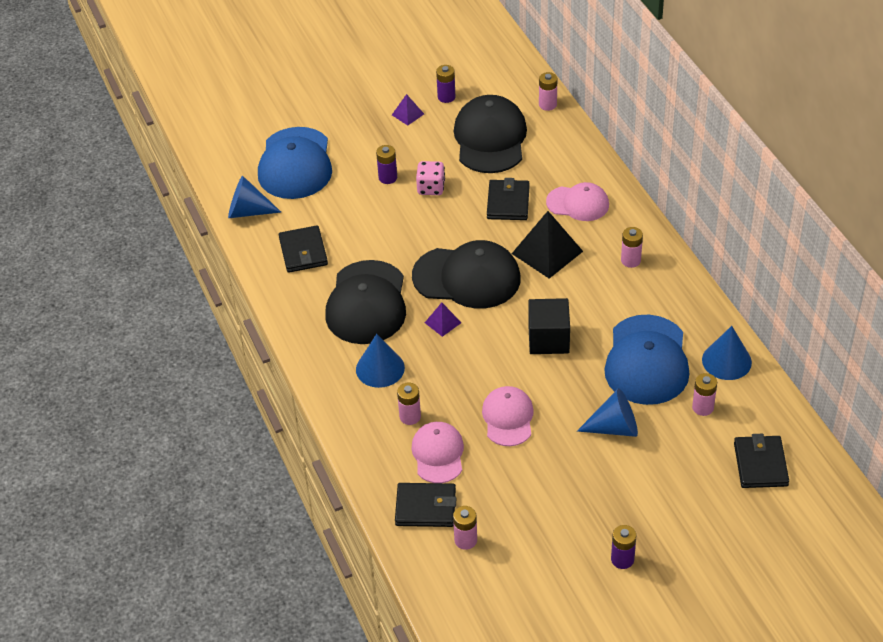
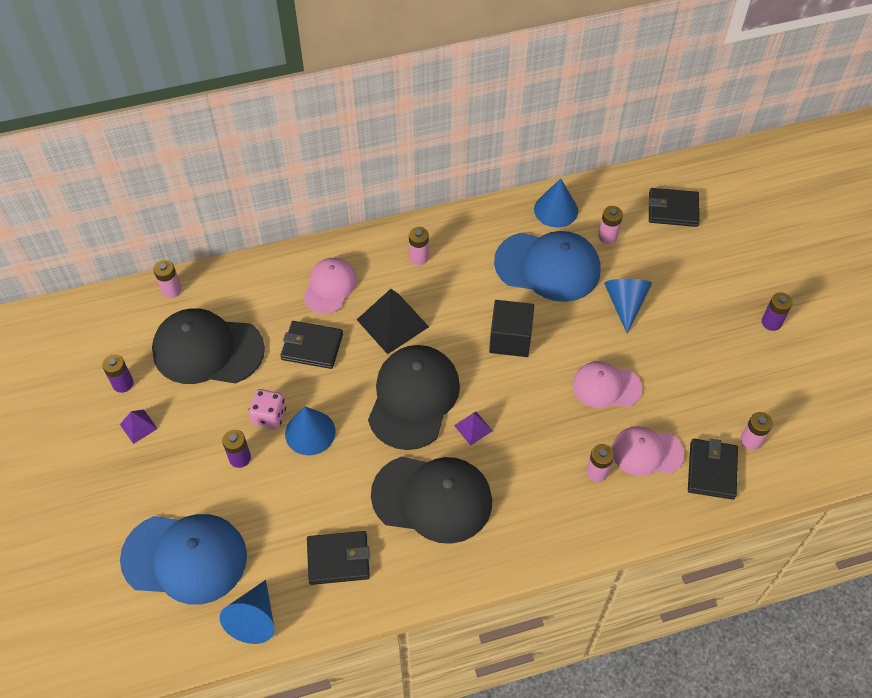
camera: 85 degrees left, 10 degrees up
(380, 368) = (528, 494): blue cone -> blue cone (310, 432)

